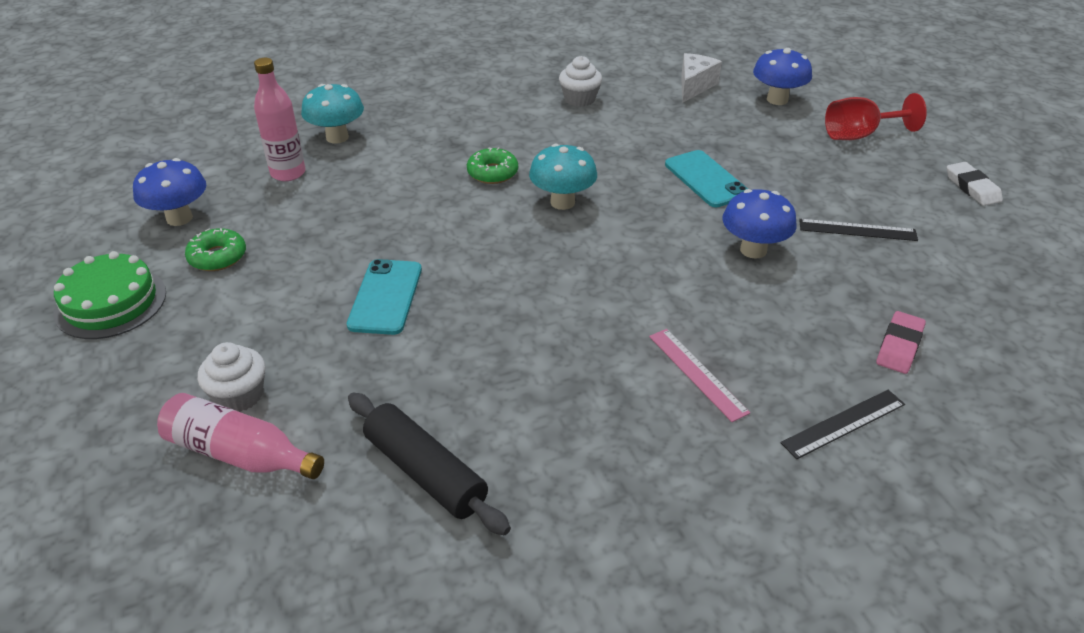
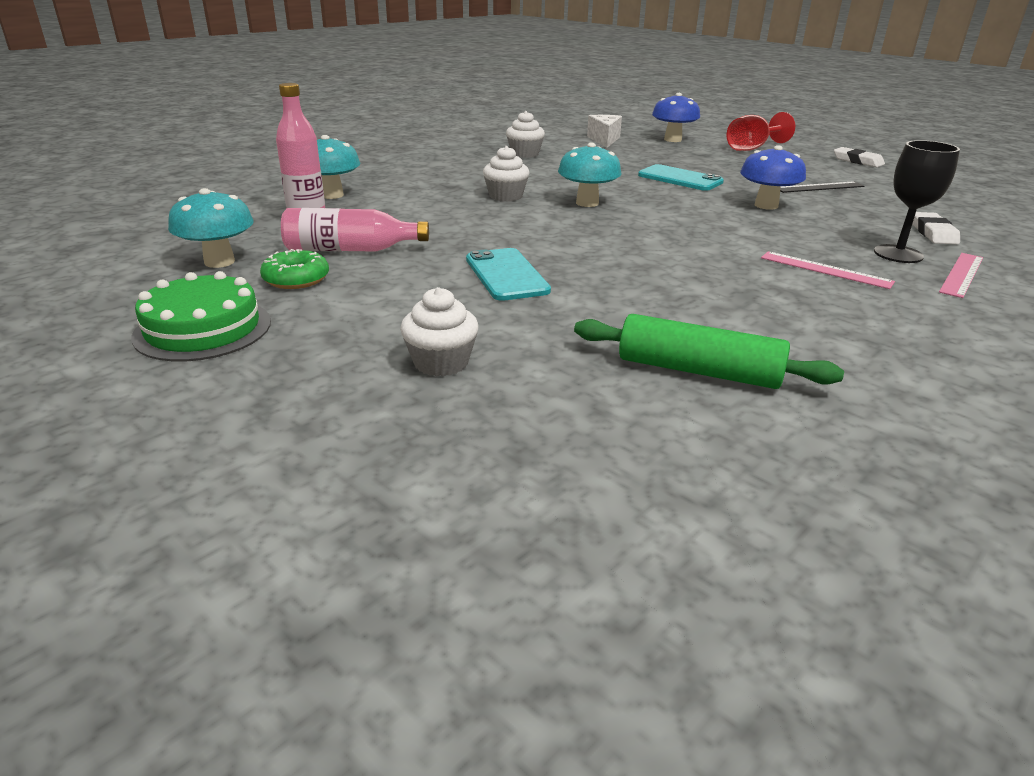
camera: 25 degrees left, 10 degrees down
(179, 218) = (219, 262): blue mushroom -> turquoise mushroom
(240, 453) = (495, 402): pink bottle -> pink bottle (350, 249)
(426, 472) = (698, 370): black rolling pin -> green rolling pin
(492, 173) = (505, 196): green donut -> white cupcake
(810, 371) = (898, 254): none -> black goblet
(843, 423) = (962, 274): black ruler -> pink ruler
(899, 346) = (933, 233): pink eraser -> white eraser

